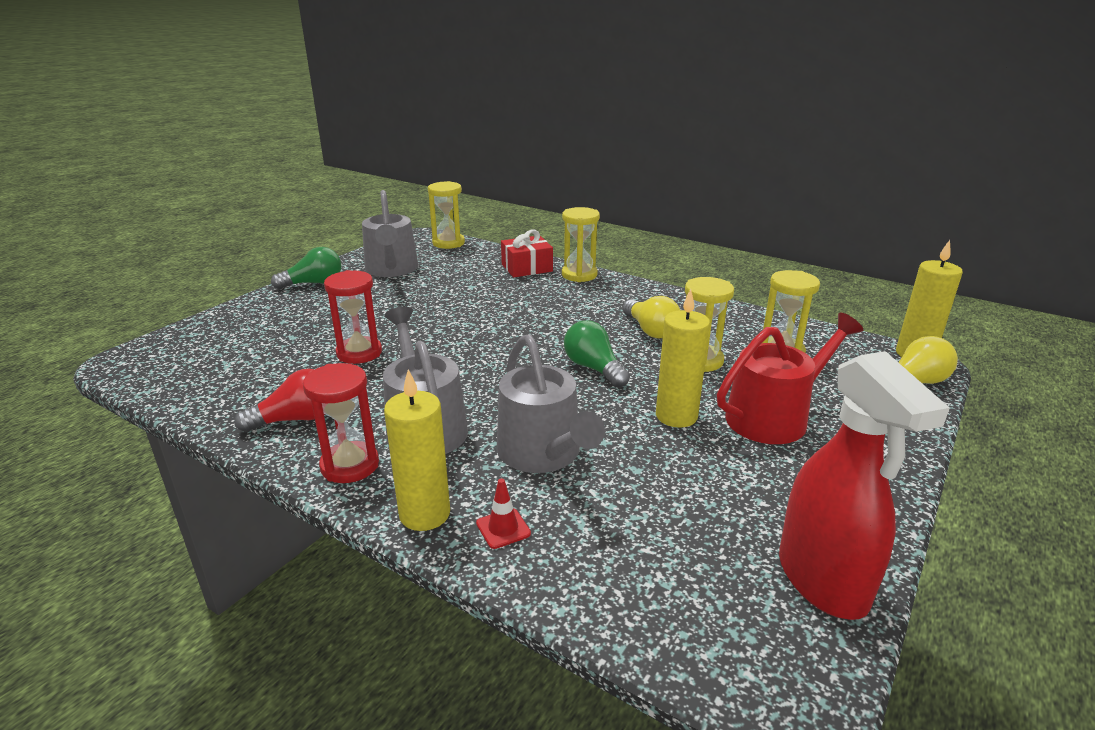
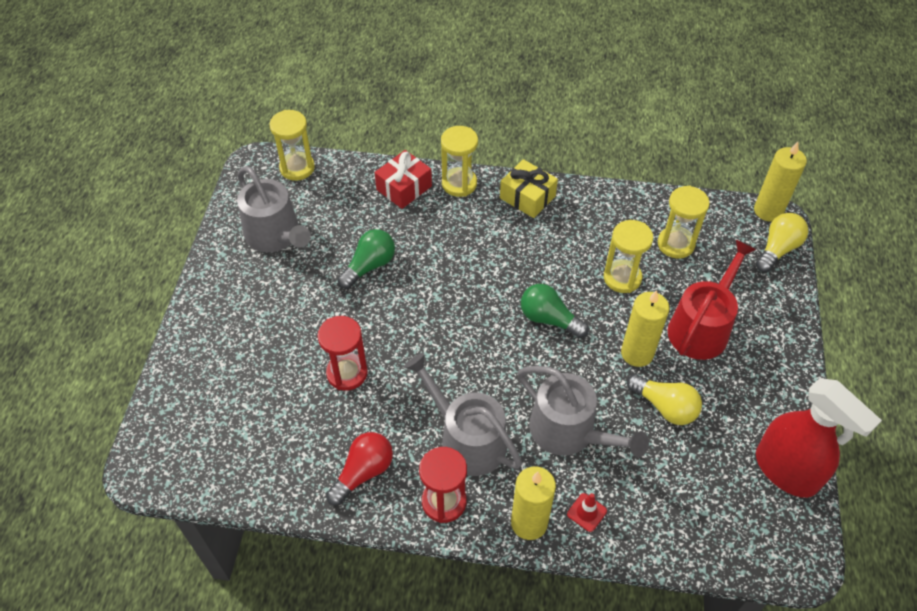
camera: 25 degrees left, 25 degrees up
(313, 283) = (217, 286): green light bulb -> green light bulb (369, 266)
(638, 293) = (527, 197): none -> yellow gift
(650, 330) = (565, 250): yellow light bulb -> yellow light bulb (664, 406)

